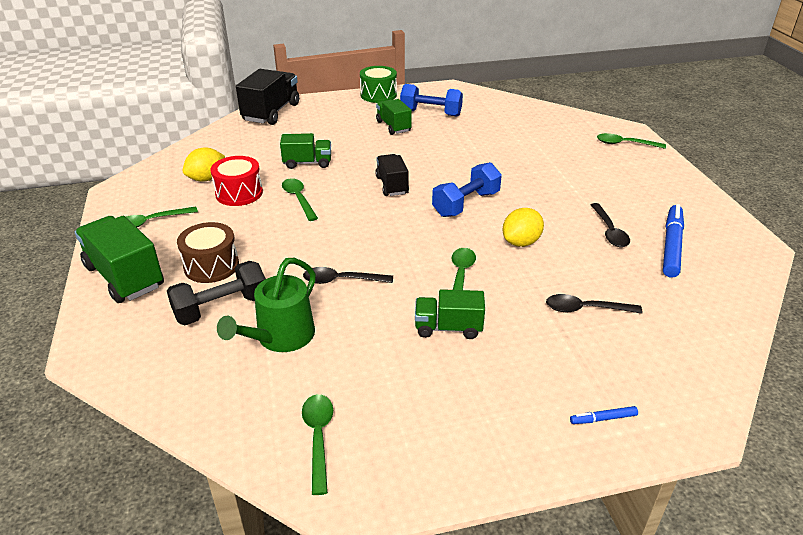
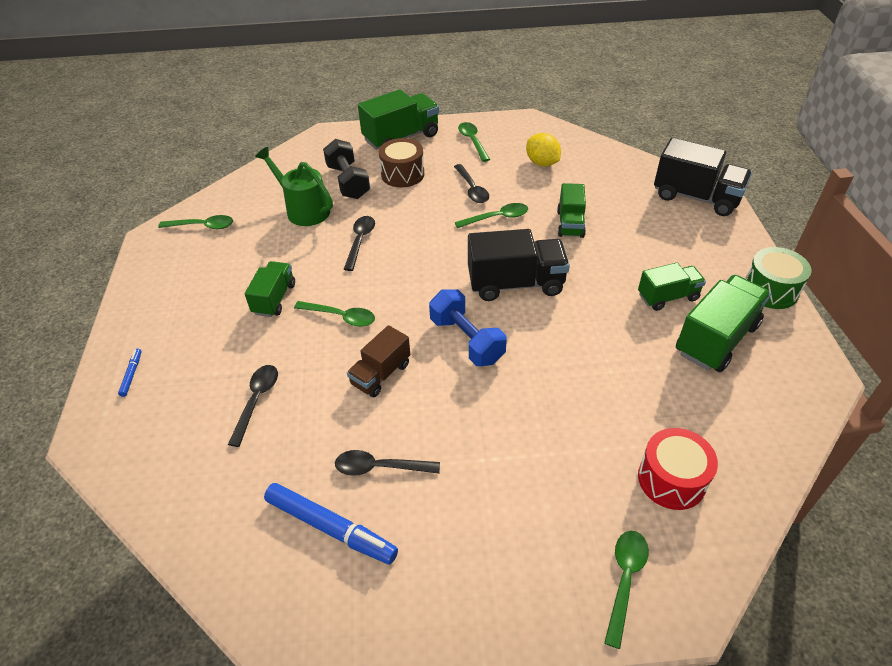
camera: 100 degrees right, 10 degrees up
(239, 193) = (513, 182): red drum -> red drum (671, 479)
(248, 216) = (472, 189): none -> black spoon
(392, 185) = (515, 283): black truck -> black truck, size x1.63
(431, 113) = (716, 339): blue dumbbell -> green truck
(521, 242) = (381, 374): yellow lemon -> brown truck

